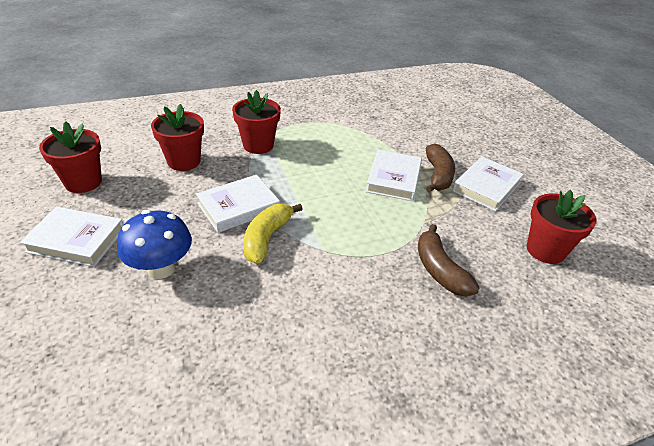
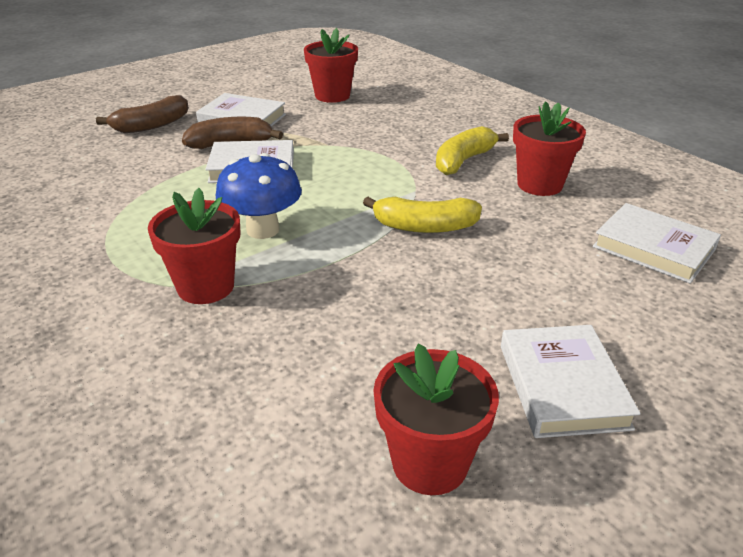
camera: 105 degrees left, 5 degrees down
(161, 268) = (537, 285): blue mushroom -> blue mushroom (263, 230)
(184, 161) = (293, 354): red flower pot -> red flower pot (539, 185)
(238, 207) = (380, 262): white book -> white book (653, 248)
(365, 299) = (463, 161): none -> yellow banana
(439, 270) = (395, 134): brown banana -> brown banana (151, 125)

